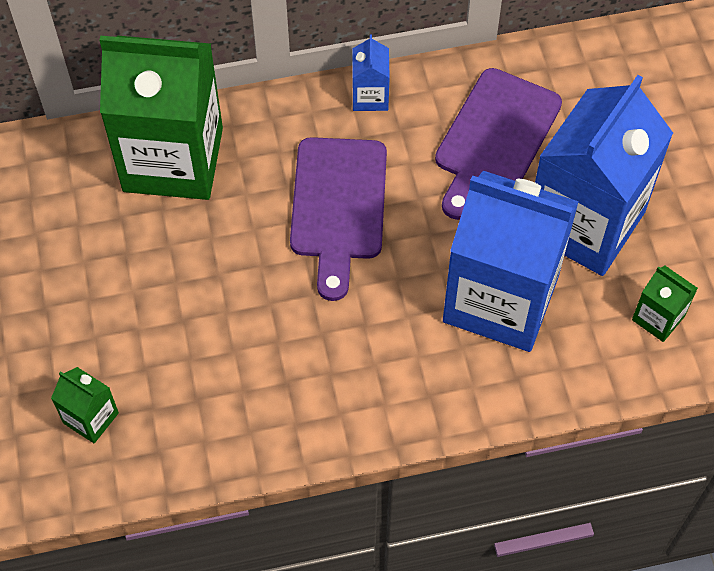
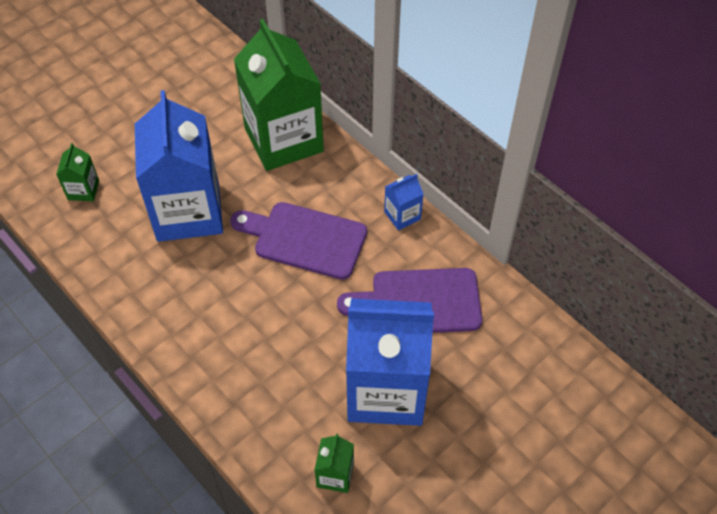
camera: 60 degrees right, 5 degrees down
(338, 206) = (304, 239): purple cutting board -> purple cutting board turned 45 degrees clockwise
(500, 299) = (290, 365): blue carton -> blue carton (188, 211)

